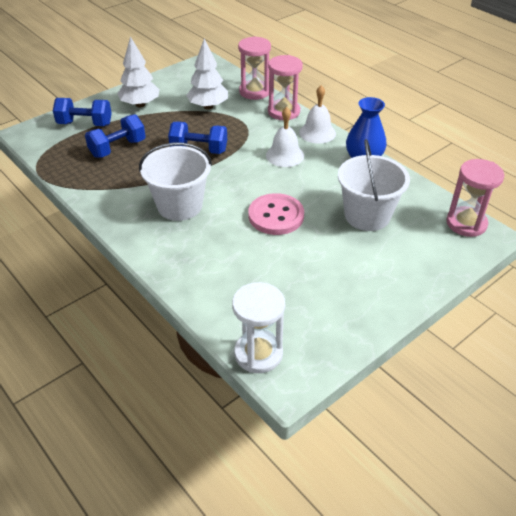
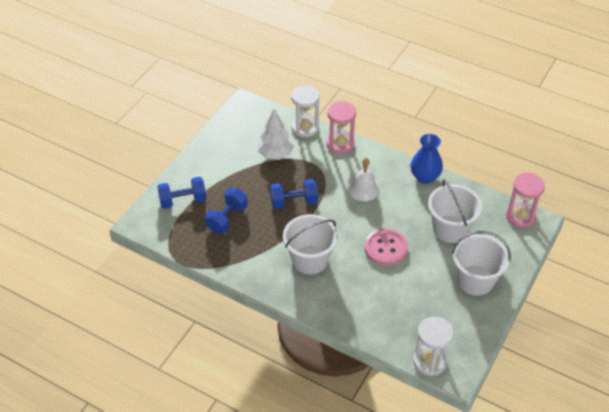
camera: 20 degrees left, 5 degrees up
(140, 104) = (216, 167): white tree -> none
(254, 92) = (305, 127): pink hourglass -> white hourglass
(317, 133) = (377, 159): white bell -> none
(371, 277) = (475, 280): none -> white bucket

